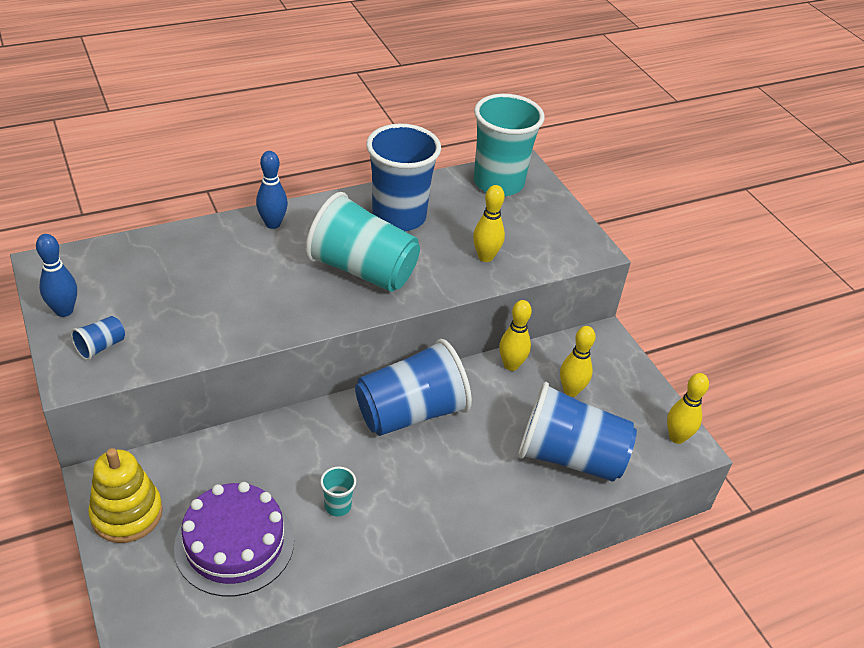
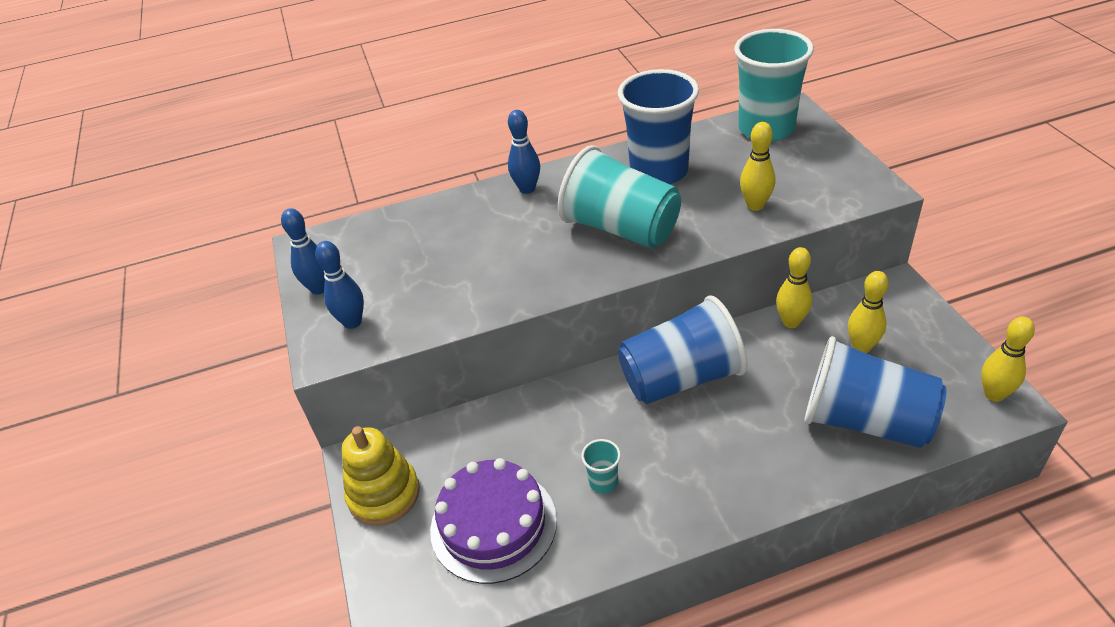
camera: 15 degrees right, 0 degrees up
(100, 347) = (352, 322): blue cup -> blue bowling pin

